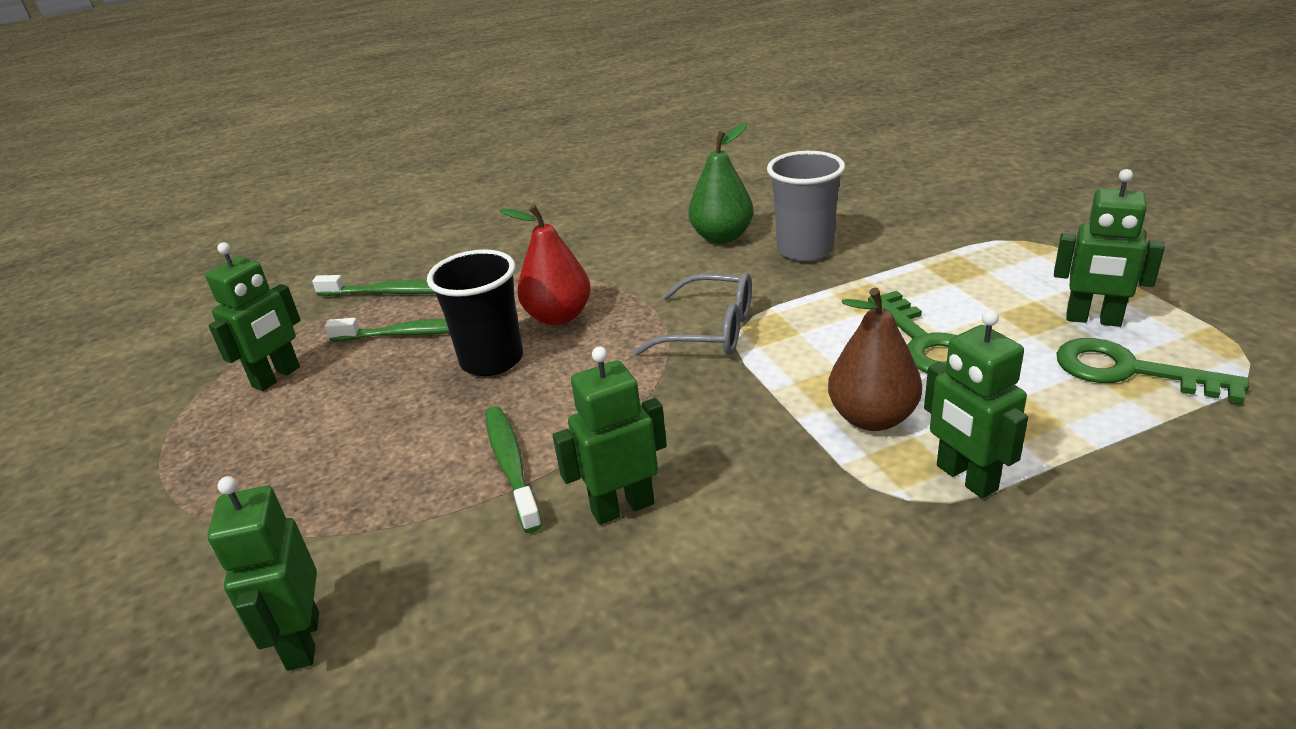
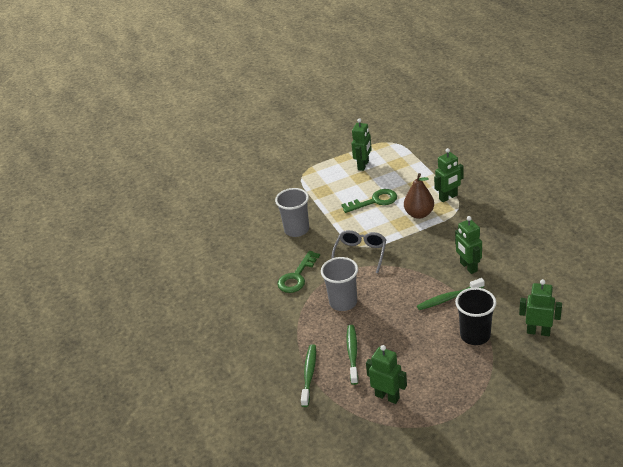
camera: 90 degrees left, 5 degrees up
(302, 641) = (538, 331): green robot -> green robot turned 150 degrees counterclockwise
(492, 360) = (378, 318): black cup -> black cup (475, 335)
(558, 316) = (343, 302): red pear -> grey cup
(722, 237) = (277, 255): green pear -> none
(1129, 371) = (394, 163): green key -> green key (297, 276)

